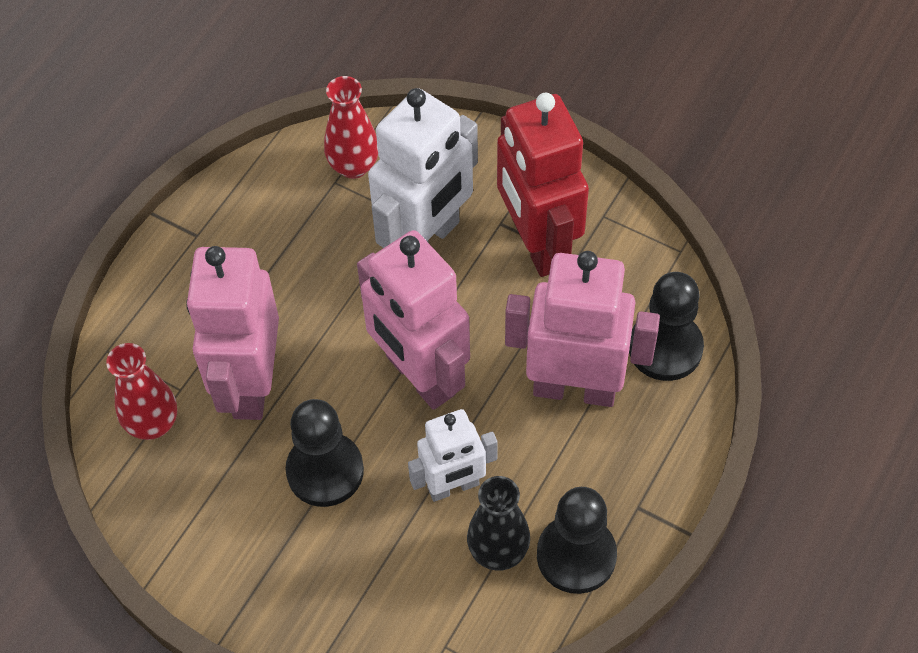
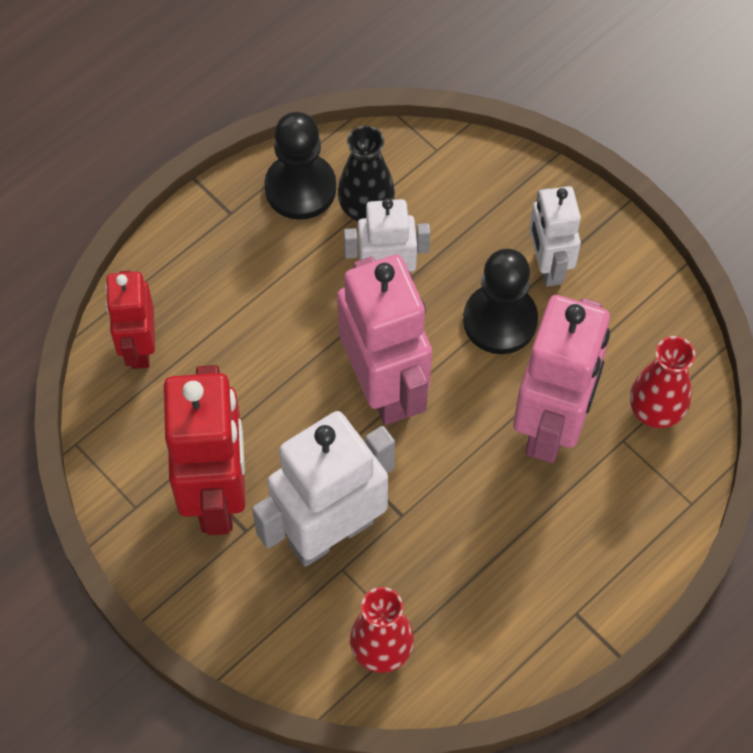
camera: 165 degrees left, 5 degrees up
(289, 544) = (548, 265): none -> white robot
(574, 388) = (241, 332): pink robot -> none
(665, 348) = (139, 347): black pawn -> red robot

